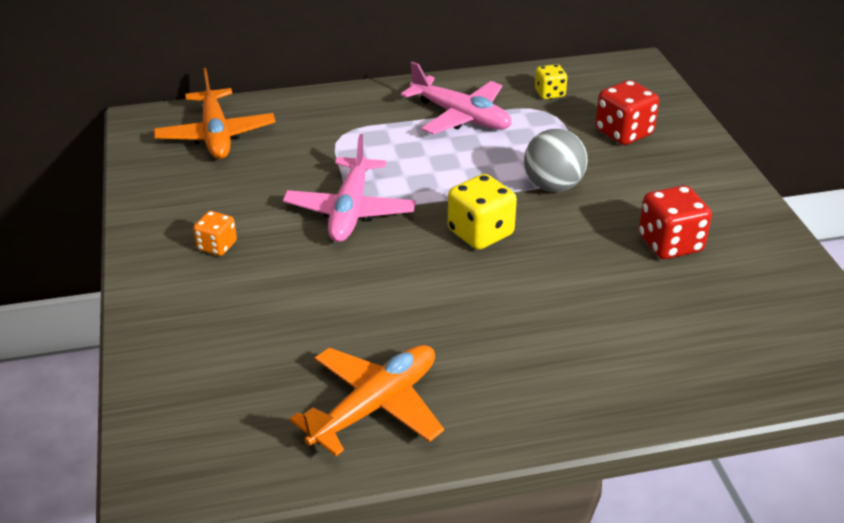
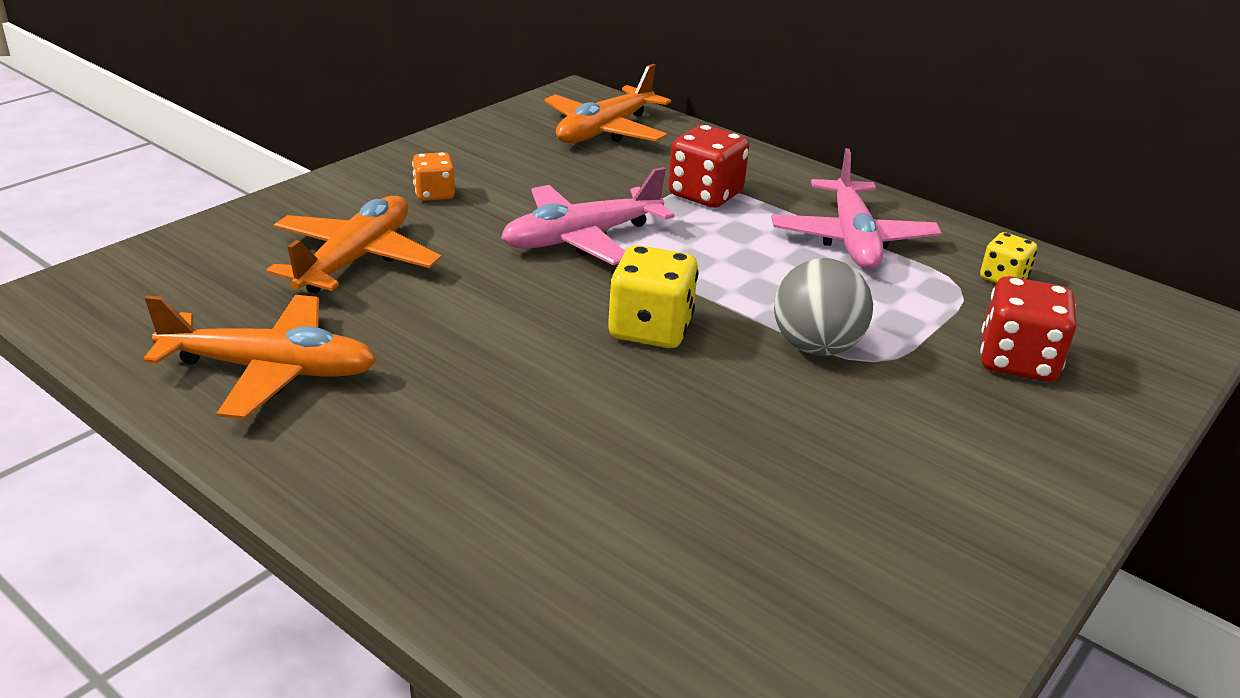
camera: 50 degrees right, 5 degrees down
(269, 317) = (356, 259): none -> orange plane
(670, 244) = (828, 485): red dice -> red dice (705, 194)

